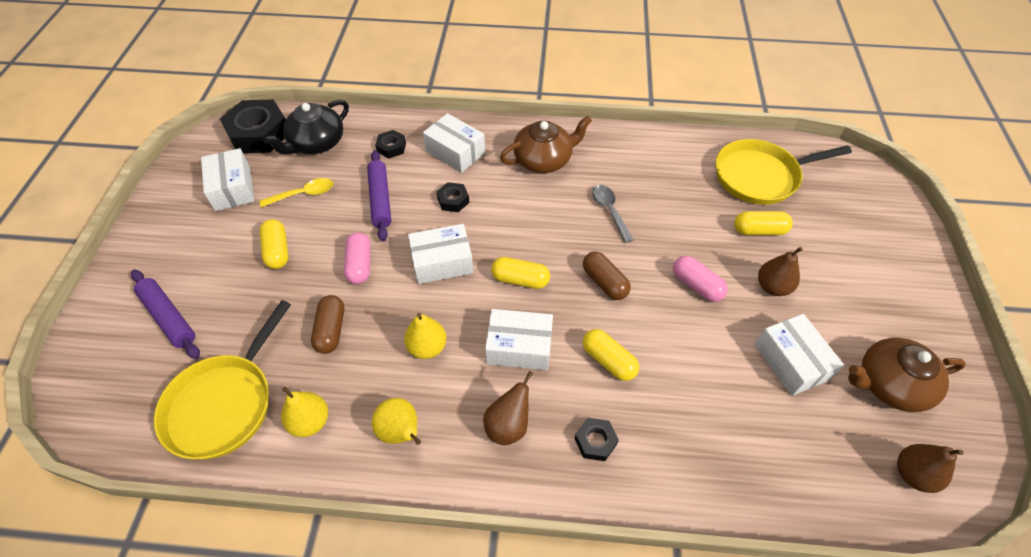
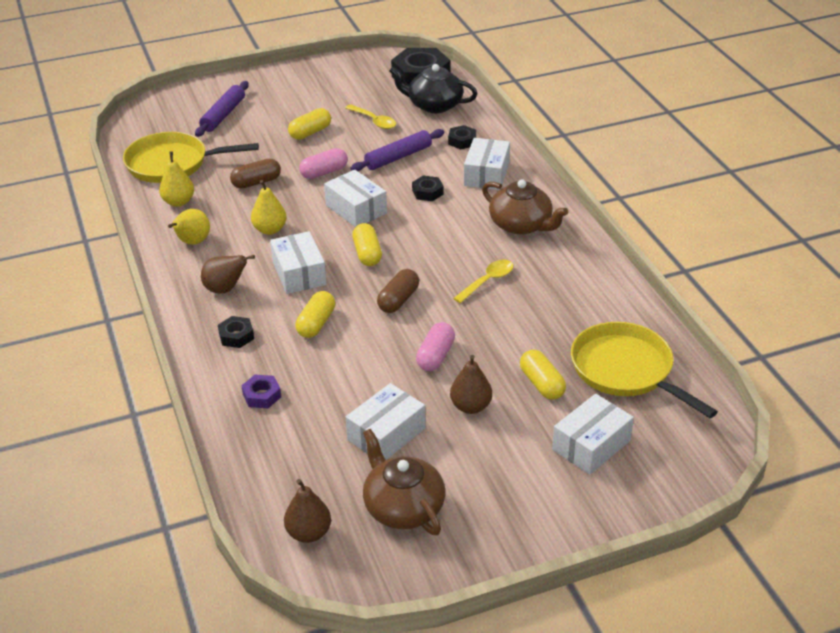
camera: 65 degrees right, 15 degrees down
(233, 188) = (354, 90): white box -> white box (591, 445)
(609, 211) = (488, 281): grey spoon -> yellow spoon
(702, 449) = (262, 395): none -> purple nut

